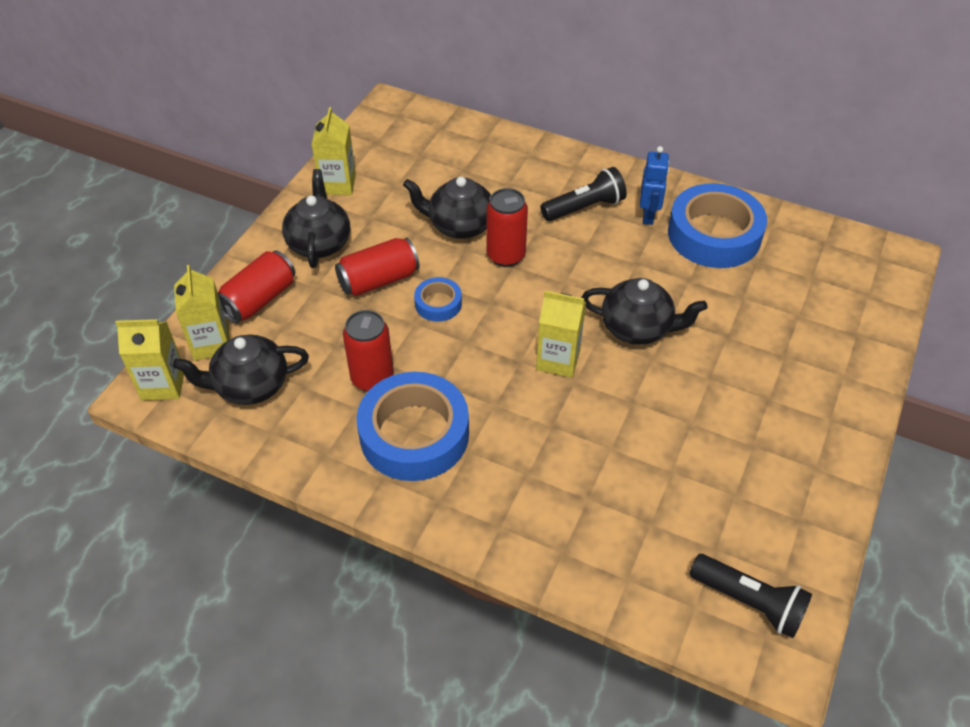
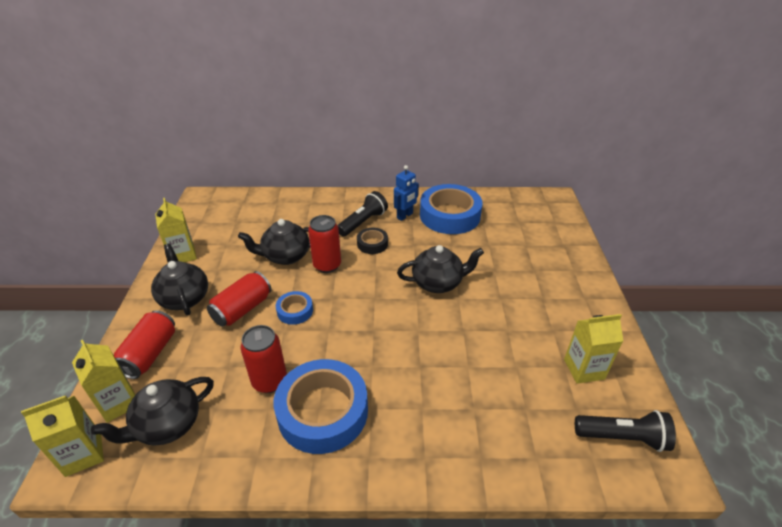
camera: 25 degrees left, 10 degrees down
(558, 360) = (399, 320): yellow carton -> yellow carton (584, 369)
(580, 244) = (372, 244): none -> black tape
(648, 215) = (405, 216): blue robot -> blue robot turned 60 degrees clockwise

